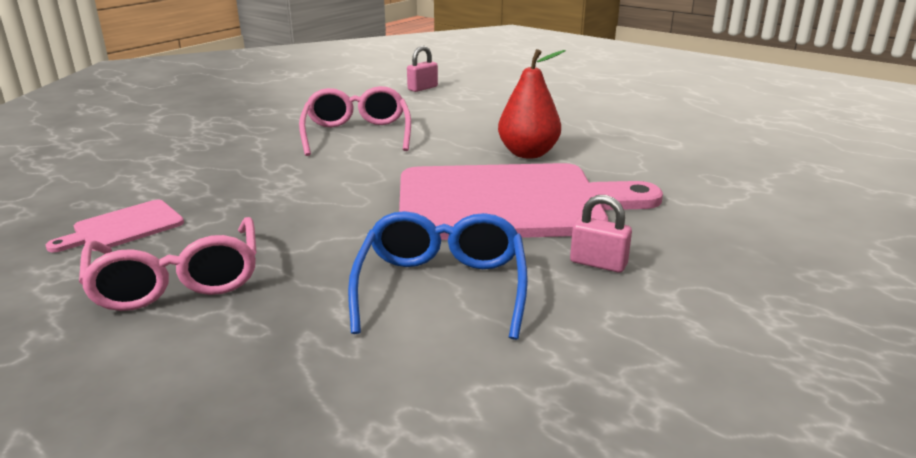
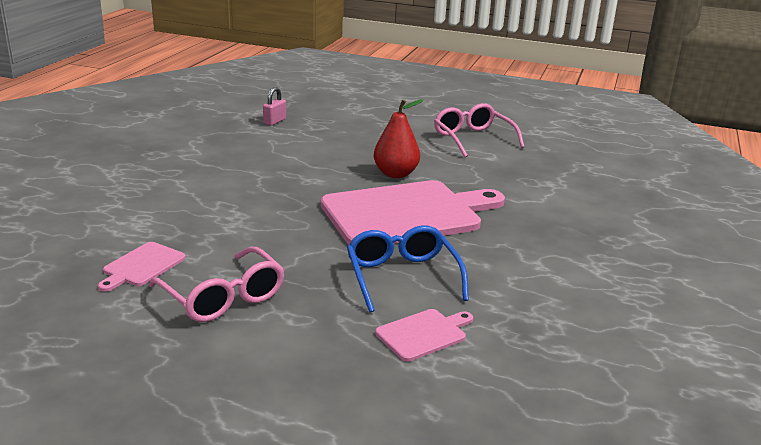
camera: 20 degrees left, 0 degrees up
(357, 134) = (255, 169): pink glasses -> pink glasses (472, 139)
(410, 384) = (423, 334): none -> pink cutting board
(598, 263) = (487, 248): pink padlock -> none

